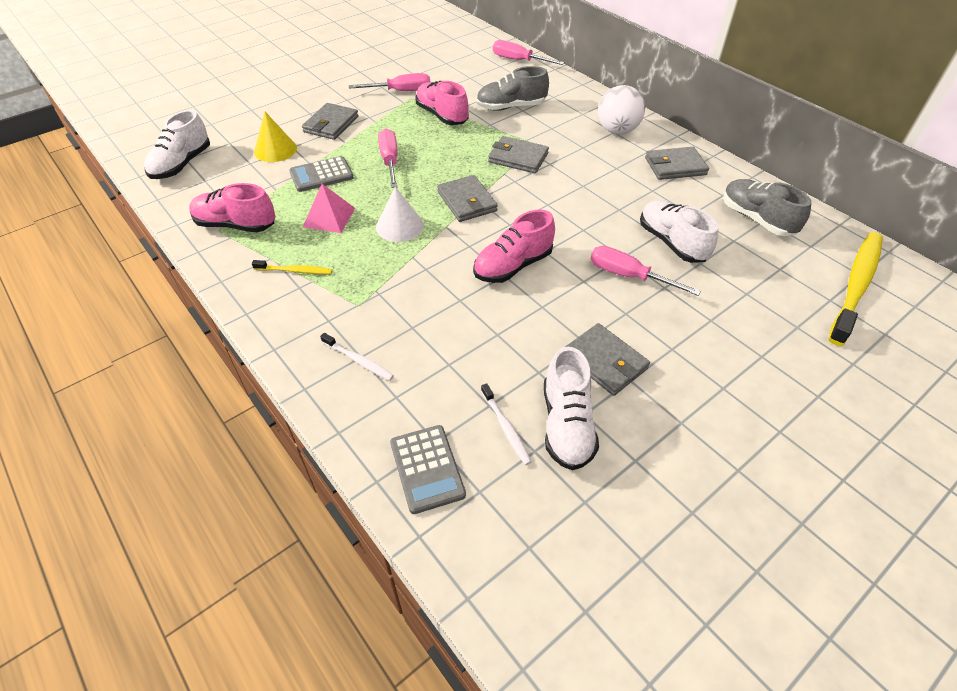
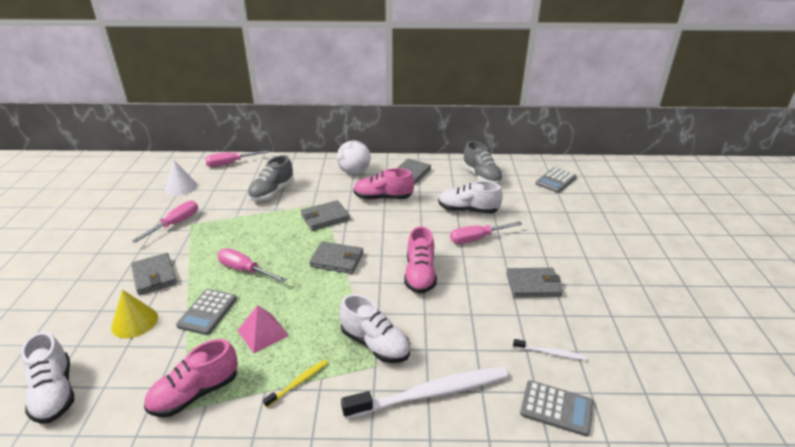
camera: 50 degrees left, 15 degrees down
(358, 360) = (431, 393): white toothbrush -> white toothbrush, size x2.21
(399, 226) = (320, 302): white cone -> white cone (181, 187)
(442, 115) = (233, 222): pink shoe -> pink shoe (383, 198)
(566, 425) = (567, 327): white shoe -> white shoe (375, 344)
(756, 219) = (481, 176): grey shoe -> grey shoe turned 120 degrees counterclockwise
(856, 285) = (555, 180): yellow toothbrush -> grey calculator

